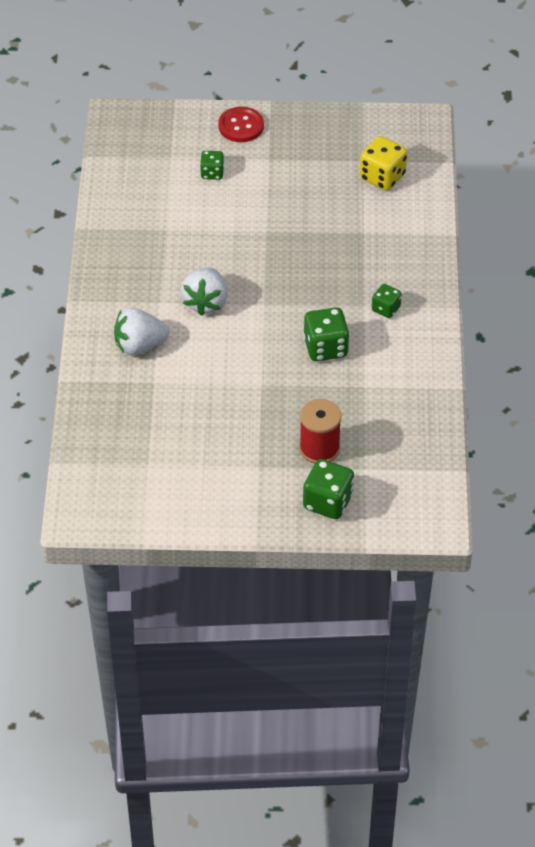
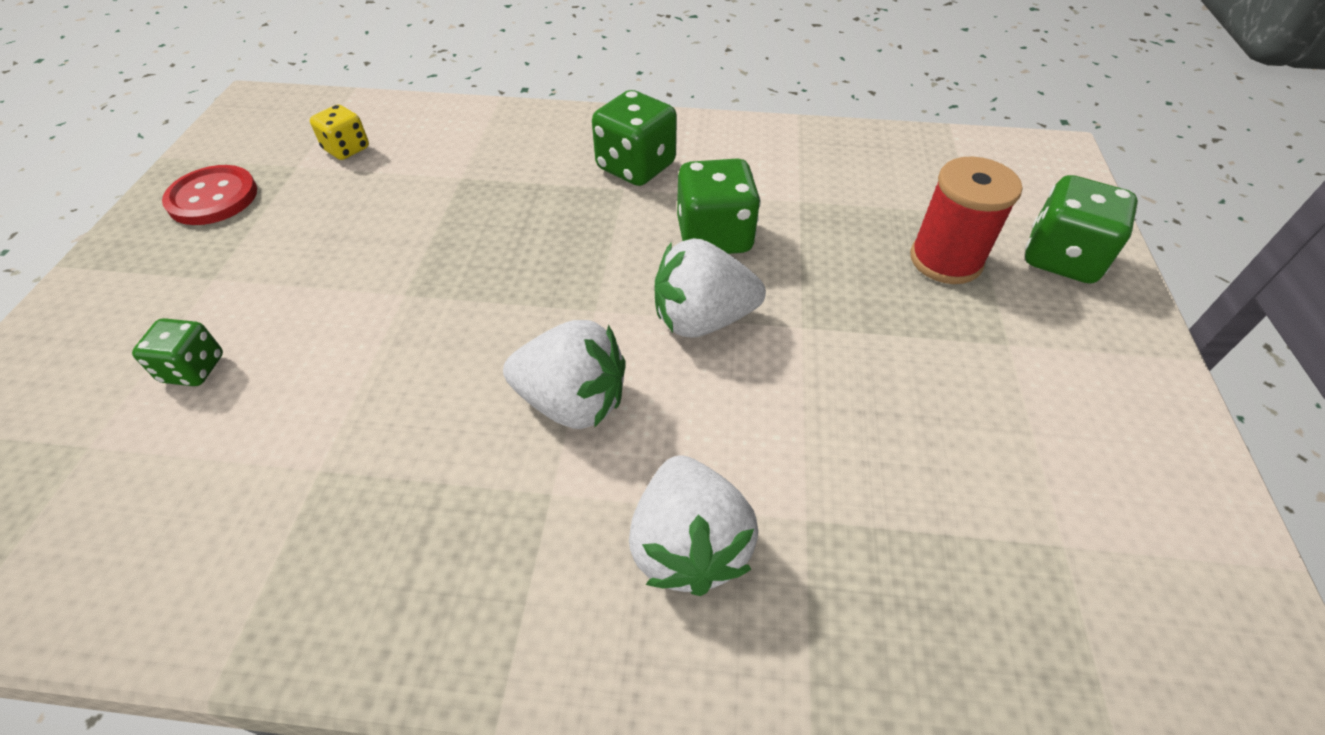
camera: 85 degrees left, 0 degrees up
(241, 126) = (89, 313): red button -> red button (213, 198)
(261, 345) = (702, 319): none -> white strawberry
(382, 177) = (347, 149): yellow dice -> yellow dice, size x0.60
(386, 309) = (636, 167): green dice -> green dice, size x1.66

